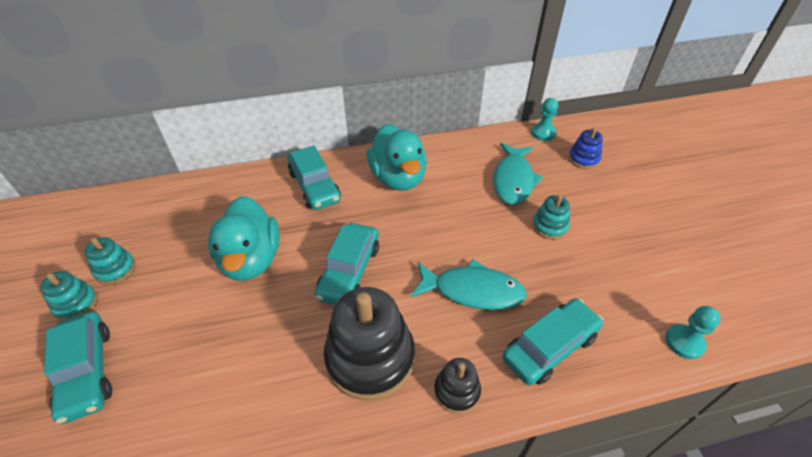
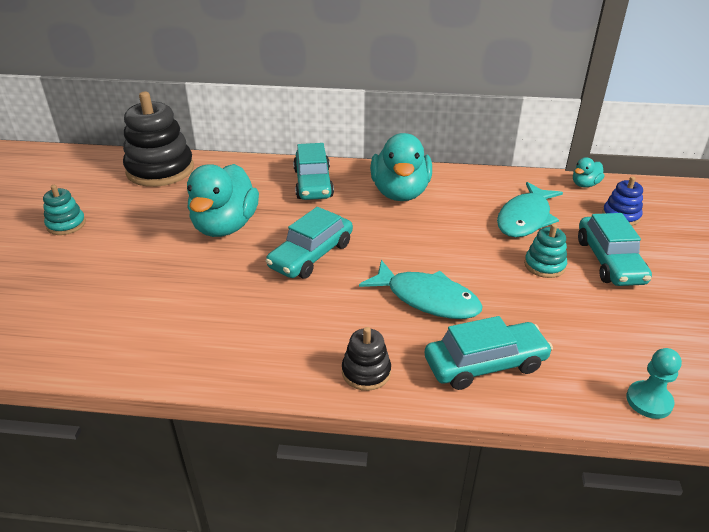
camera: 20 degrees right, 10 degrees down
(87, 371) = (52, 272): turquoise car -> turquoise car (609, 261)
(115, 269) = (108, 208): turquoise stacking toy -> none
(370, 358) = (295, 325): black stacking toy -> black stacking toy (160, 170)
(543, 133) = (585, 184): turquoise pawn -> turquoise duck

